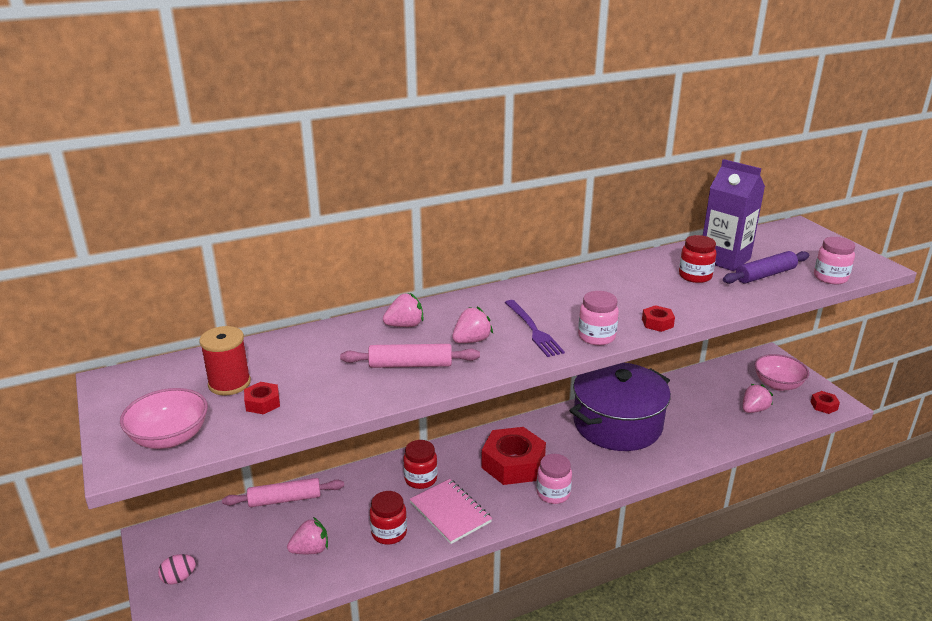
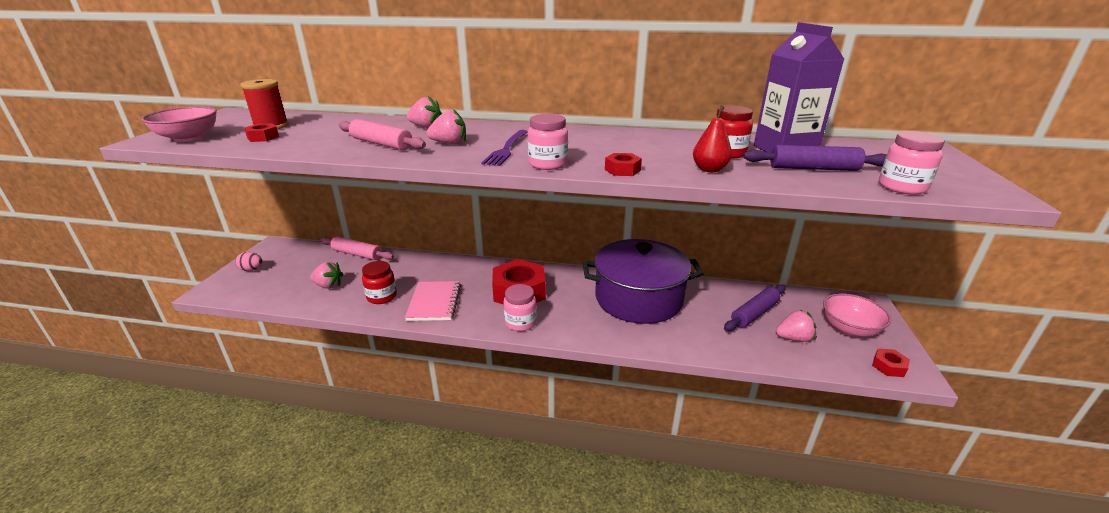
camera: 35 degrees right, 0 degrees up
(420, 479) = (446, 275): red jar -> none
(709, 300) = (709, 169): none -> red pear
(710, 399) = (754, 313): none -> purple rolling pin

